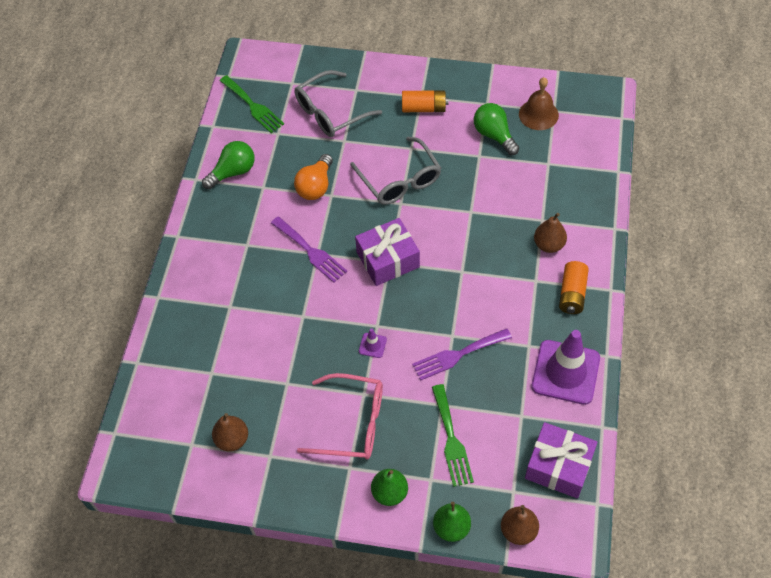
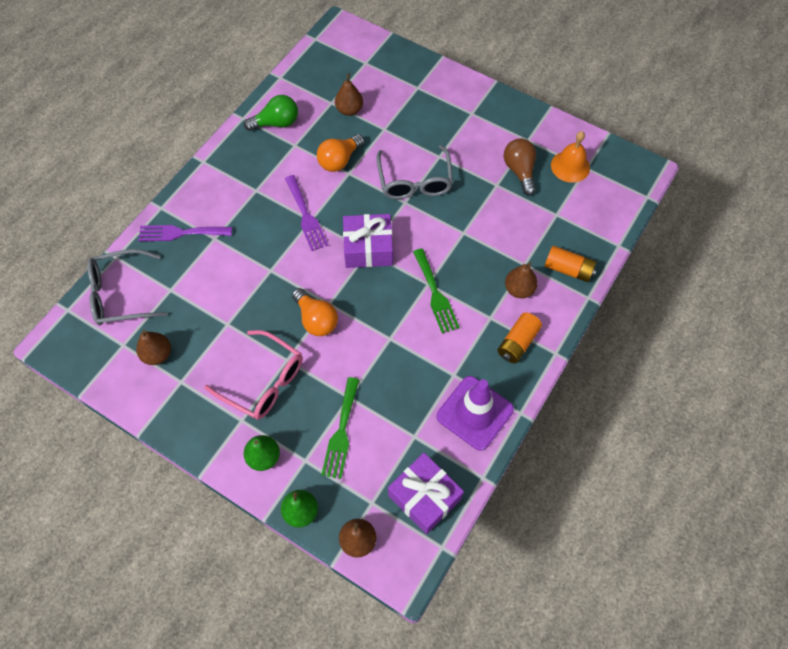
camera: 20 degrees right, 5 degrees up
(253, 106) = (322, 72): green fork -> green fork (435, 294)
(300, 134) = (349, 110): none -> brown pear
(331, 112) = (385, 100): grey glasses -> grey glasses (121, 294)
(372, 345) = (316, 319): purple traffic cone -> orange light bulb
(424, 108) = (469, 124): orange battery -> orange battery (568, 269)
(458, 355) = (386, 358): purple fork -> purple fork (180, 233)
(494, 135) = (519, 171): green light bulb -> brown light bulb
(538, 114) = (570, 166): brown bell -> orange bell

